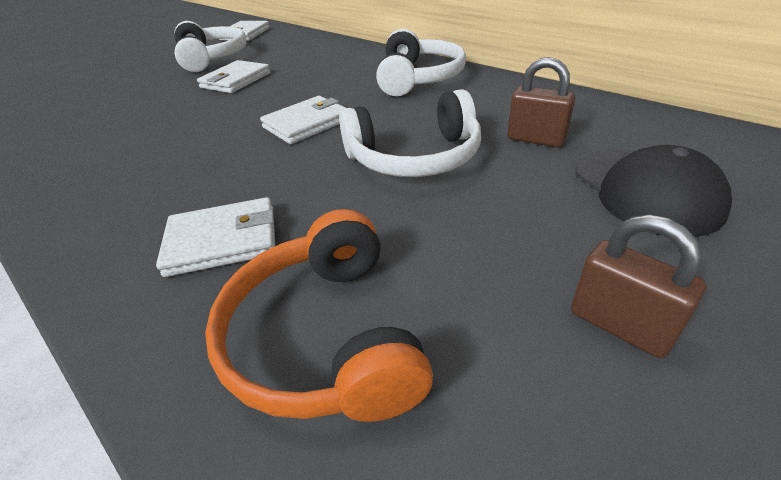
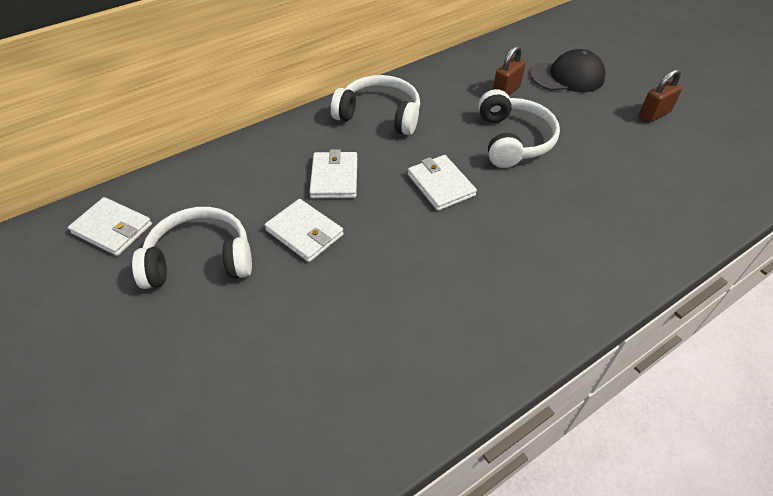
camera: 80 degrees left, 10 degrees up
(223, 240) = (591, 229): white wallet -> white wallet (334, 177)
(325, 337) = (663, 192): orange headphones -> none

